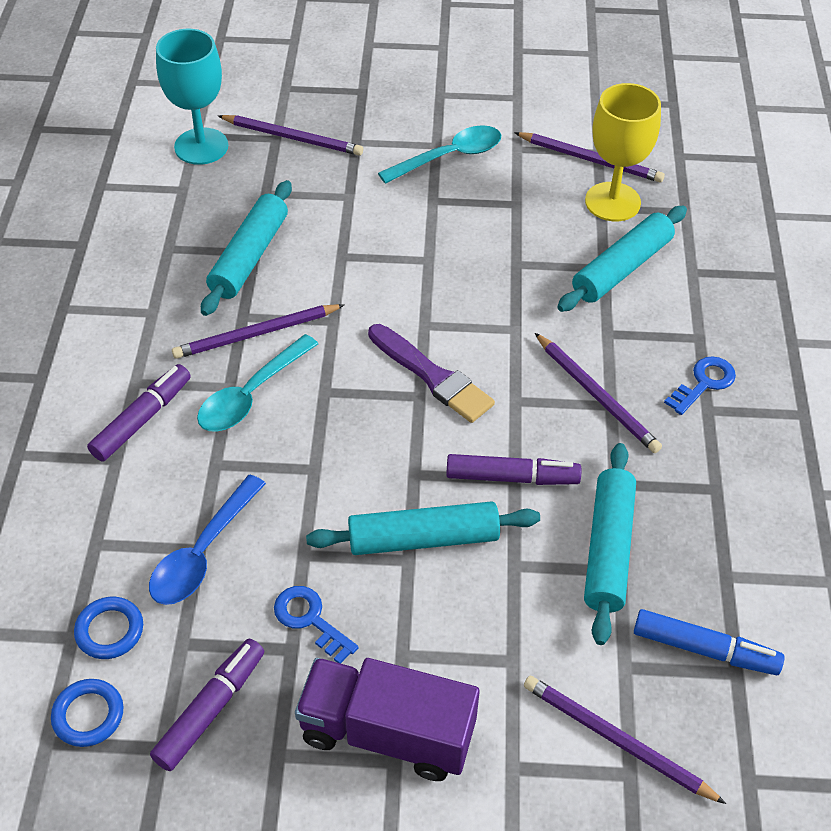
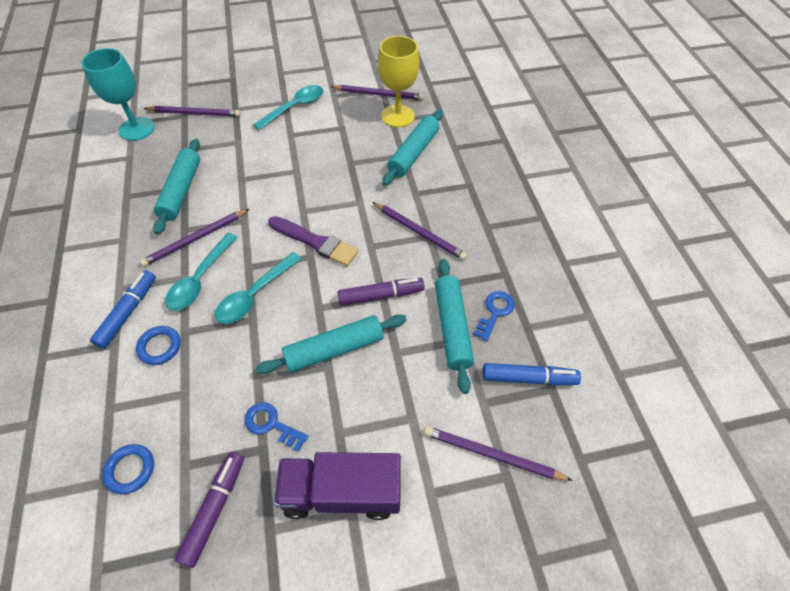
camera: 15 degrees left, 5 degrees up
(88, 715) = (125, 539): blue ring -> blue ring (160, 347)
(142, 419) = (128, 312): purple marker -> blue marker
(203, 552) = (187, 395): blue spoon -> none
(325, 435) = (255, 295): none -> turquoise spoon
(704, 383) = (480, 211): blue key -> blue key (495, 312)

